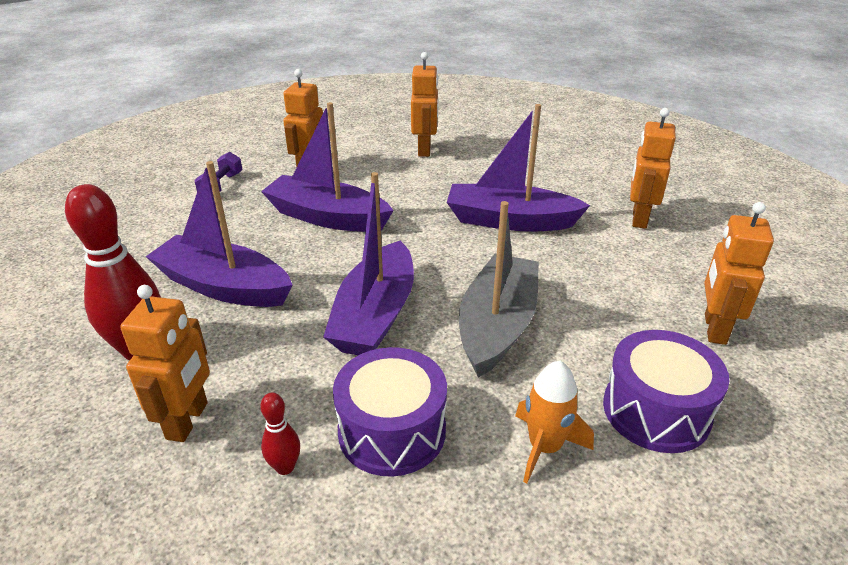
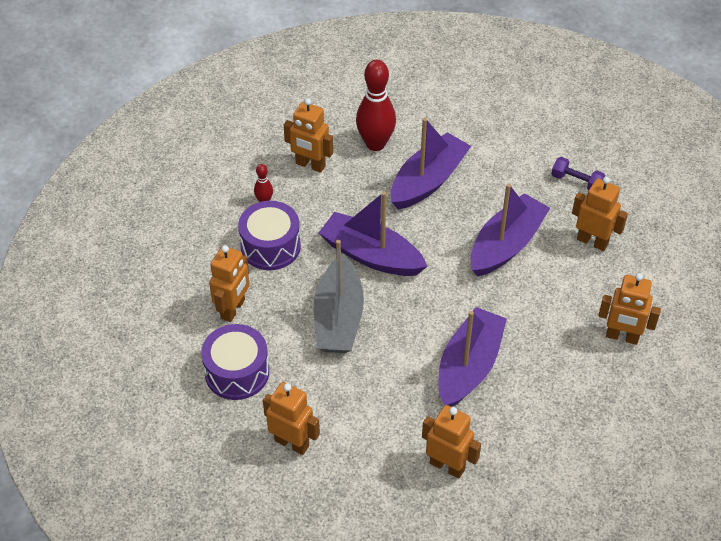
camera: 105 degrees right, 15 degrees up
(497, 326) = (338, 317): grey boat -> grey boat turned 60 degrees clockwise
(544, 447) = (233, 309): orange rocket -> orange robot

